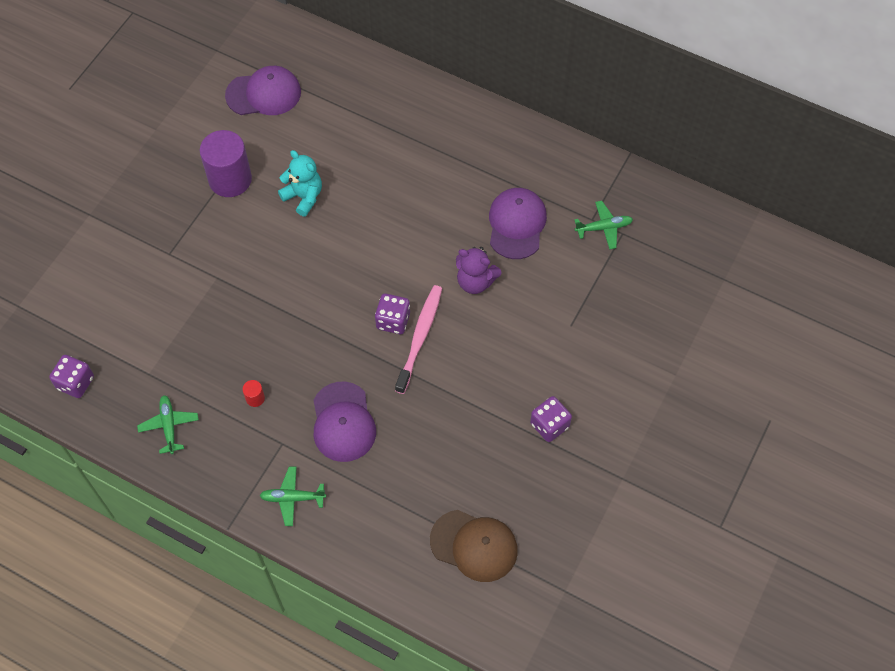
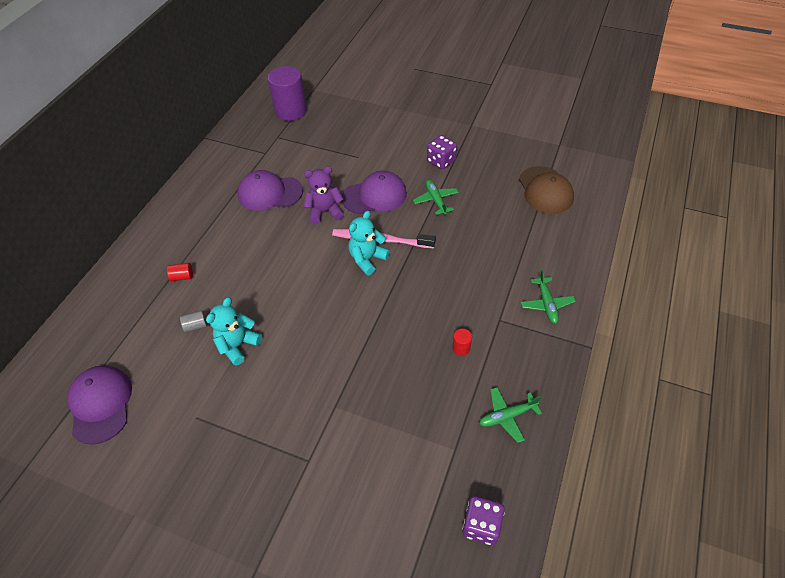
camera: 95 degrees left, 10 degrees down
(230, 179) = (213, 417): purple cylinder -> purple cylinder (291, 111)
(335, 160) = (196, 326): none -> grey cylinder
(343, 422) = (468, 279): purple cap -> purple cap (374, 196)
(393, 321) = (367, 259): purple dice -> turquoise teddy bear
(401, 144) = (182, 277): none -> red cylinder
(474, 545) = (545, 190): brown cap -> brown cap turned 150 degrees clockwise
(475, 281) = (325, 212): purple teddy bear -> purple teddy bear turned 120 degrees counterclockwise
(604, 228) = (272, 146): green plane -> green plane (435, 200)

